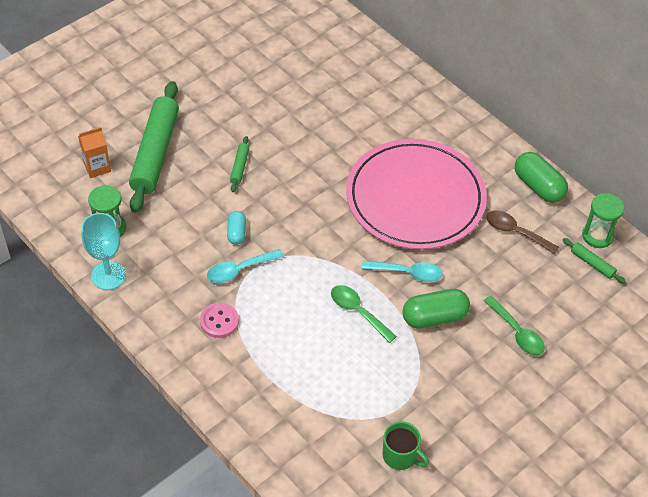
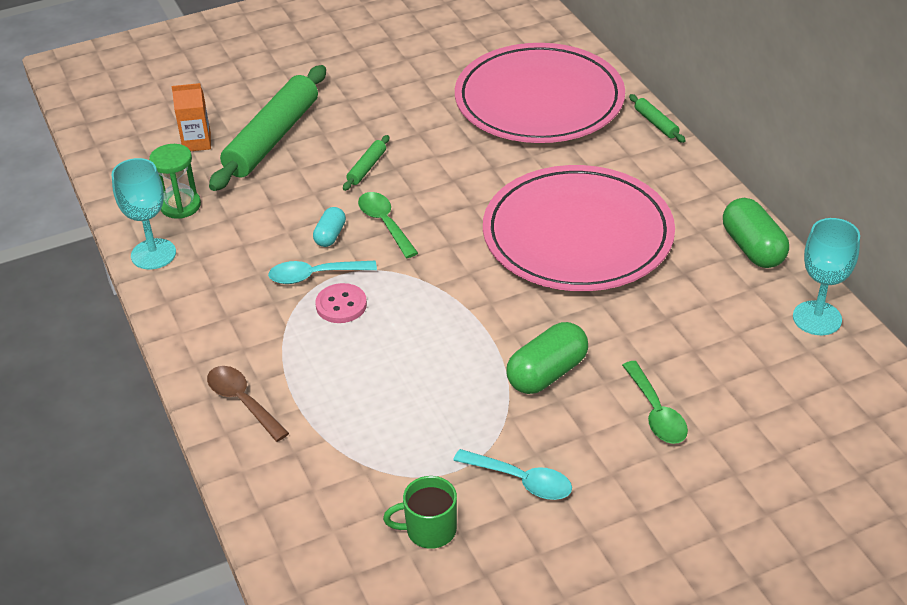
camera: 20 degrees right, 10 degrees down
(219, 321) = (263, 327): pink button -> pink button (341, 305)
(345, 82) = (539, 100): none -> pink plate
(358, 312) = (446, 348): green spoon -> green spoon (384, 223)
(400, 456) = (429, 530): green mug -> green mug turned 120 degrees clockwise
(408, 273) = (532, 316): turquoise spoon -> turquoise spoon (521, 480)
(434, 317) = (547, 373): green capsule -> green capsule turned 45 degrees counterclockwise
(515, 232) = (700, 295): brown spoon -> brown spoon (242, 401)
(592, 263) = (797, 350): green rolling pin -> green rolling pin (656, 123)
(597, 236) = (817, 318): green hourglass -> turquoise goblet

